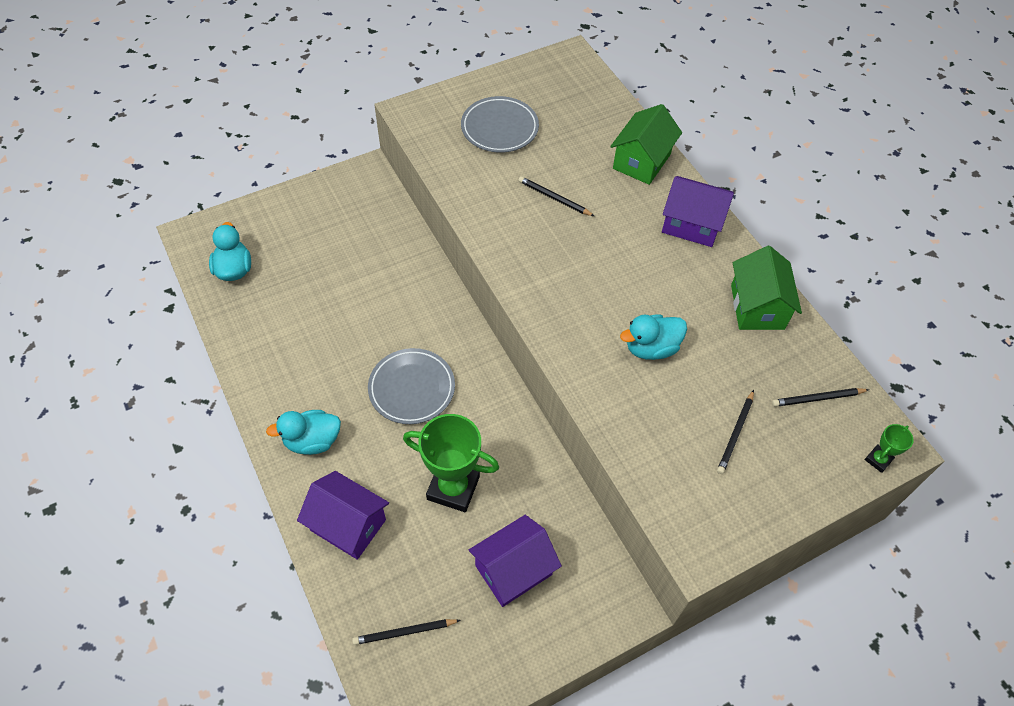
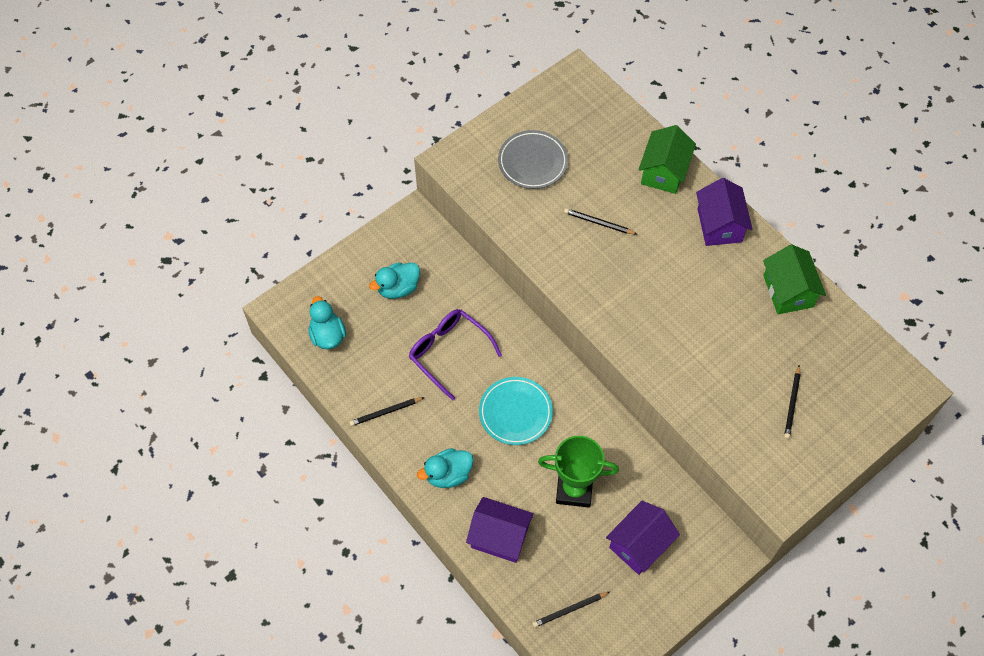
camera: 10 degrees left, 5 degrees up
(358, 311) = (448, 352): none -> purple glasses
(412, 388) = (515, 412): grey plate -> turquoise plate
(651, 348) = (711, 345): turquoise duck -> turquoise duck (398, 288)
(691, 224) = (719, 225): purple house -> purple house turned 75 degrees clockwise
(818, 399) = (850, 361): black pencil -> black pencil (386, 412)
(878, 460) = (903, 402): green trophy -> none

